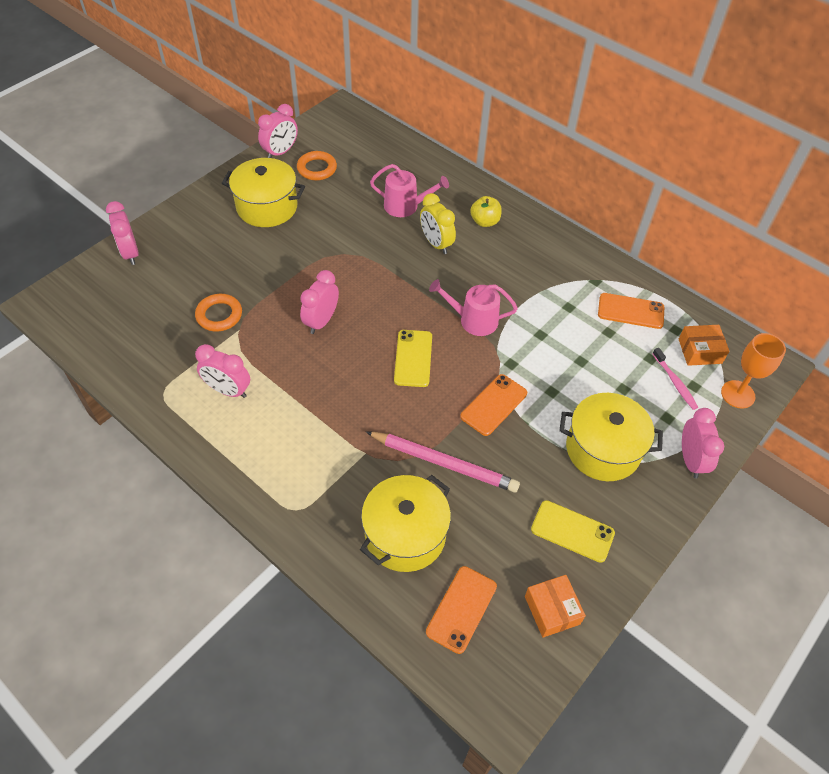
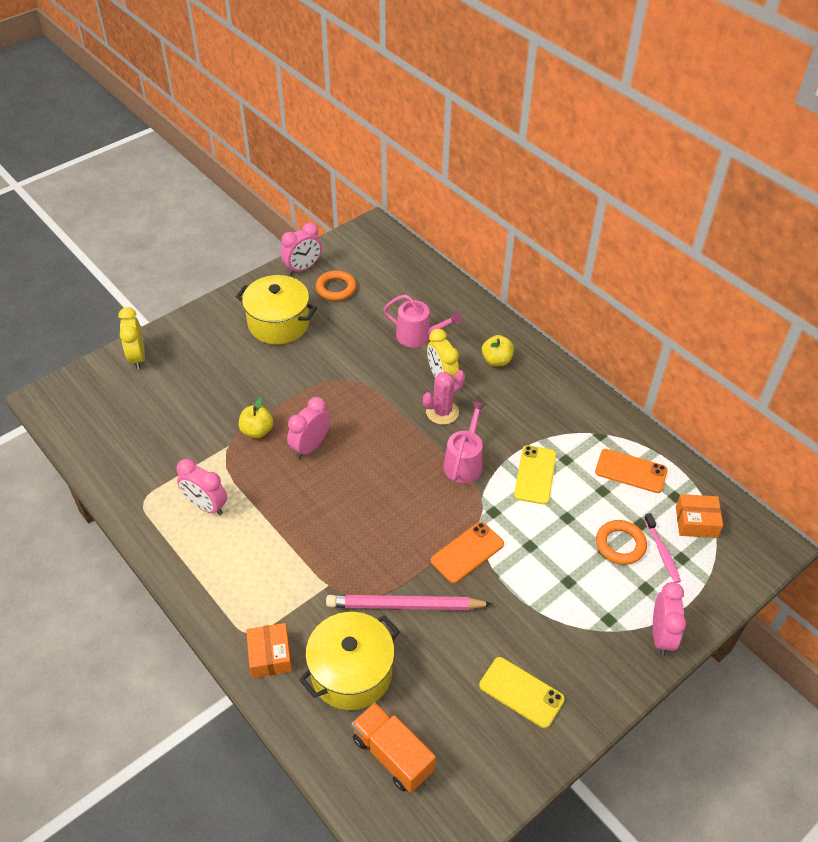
camera: 10 degrees right, 5 degrees down
(130, 253) = (137, 357): pink clock -> yellow clock
(219, 315) = (211, 429): orange ring -> orange ring (620, 544)
(265, 312) = (257, 431): none -> yellow apple
(413, 358) = (395, 495): yellow phone -> yellow phone (535, 475)
(443, 275) = (442, 412): none -> pink cactus
(444, 463) = (405, 605): pink pencil -> pink pencil turned 150 degrees clockwise
(461, 609) = (392, 755): orange phone -> orange truck
(473, 320) = (464, 462): pink watering can -> pink watering can turned 90 degrees clockwise
(552, 610) = (484, 769): orange box -> orange box (270, 656)
(603, 449) = (570, 612): yellow pot -> none
(738, 394) = (727, 572): orange goblet -> none

